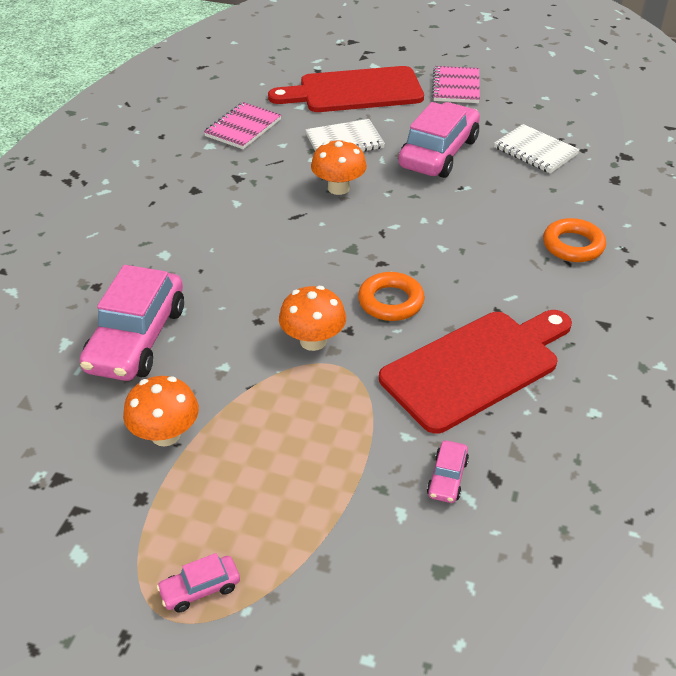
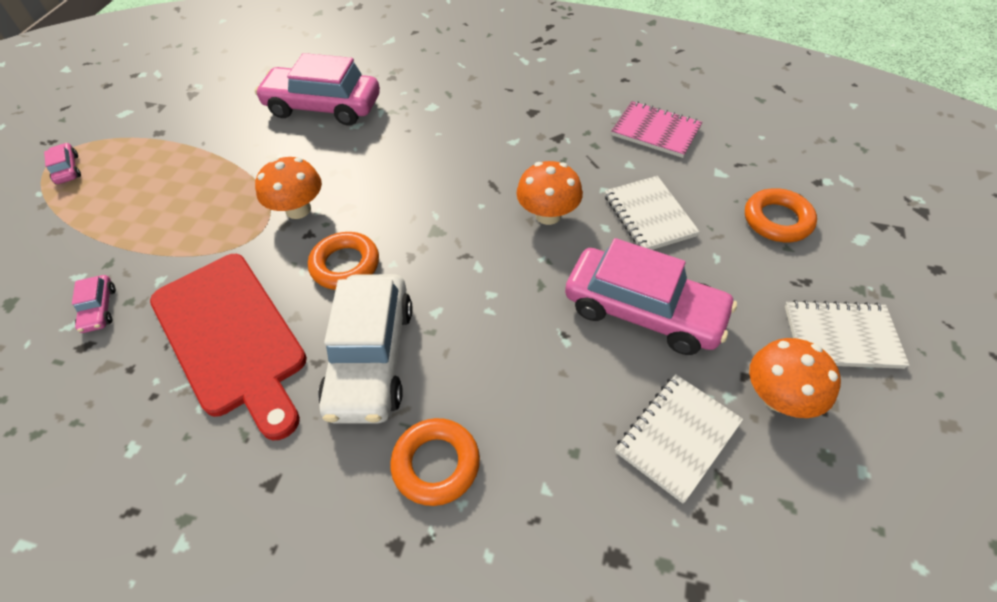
camera: 90 degrees right, 10 degrees up
(165, 435) = (214, 135): orange mushroom -> orange mushroom (778, 397)
(355, 91) = (777, 220): red cutting board -> orange ring
(447, 478) = (99, 309): pink car -> pink car turned 120 degrees counterclockwise
(456, 87) = (841, 336): pink notebook -> white notebook
(490, 280) = (371, 358): none -> white car

